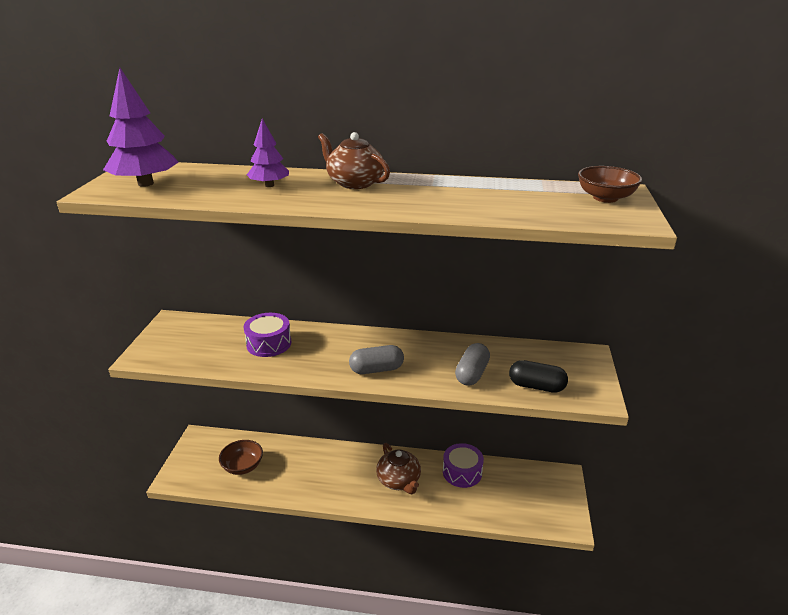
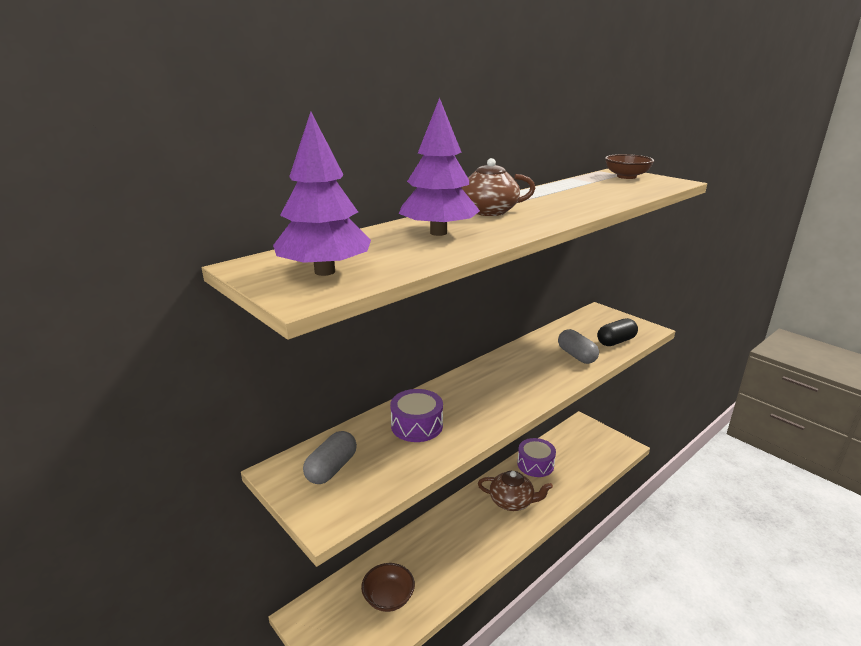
camera: 50 degrees left, 5 degrees down
(269, 185) = (438, 233): purple tree -> purple tree, size x1.67
(376, 369) = (526, 389): grey capsule -> grey capsule (331, 468)

